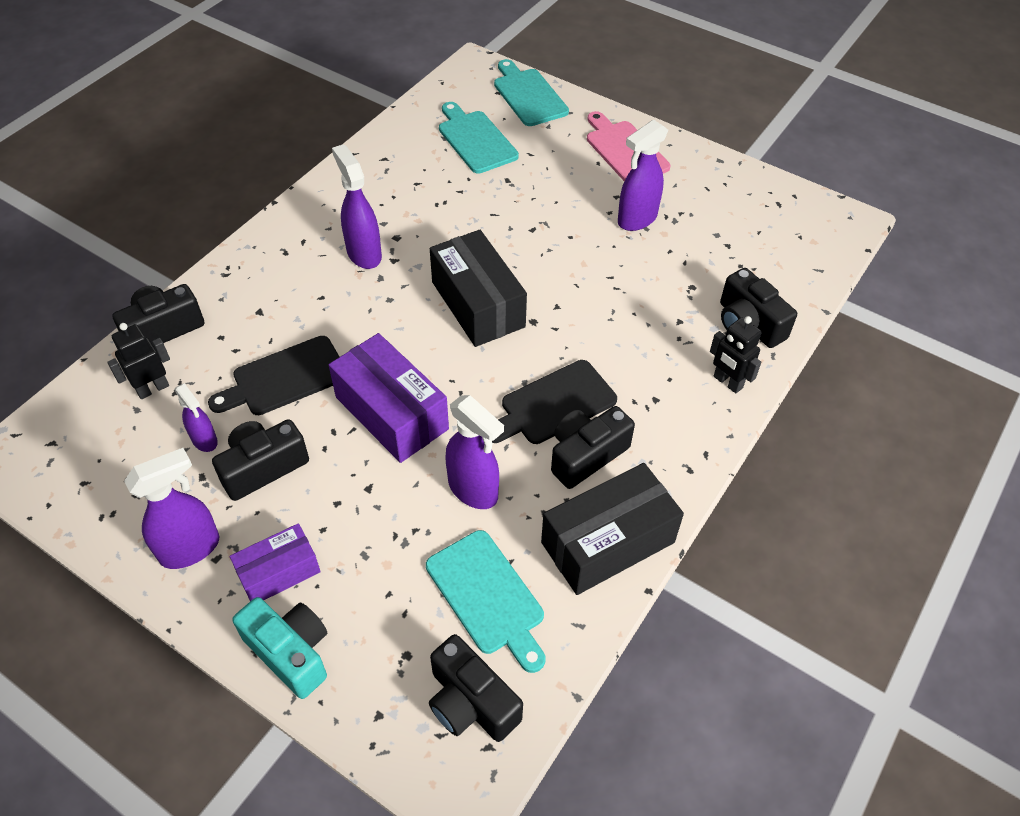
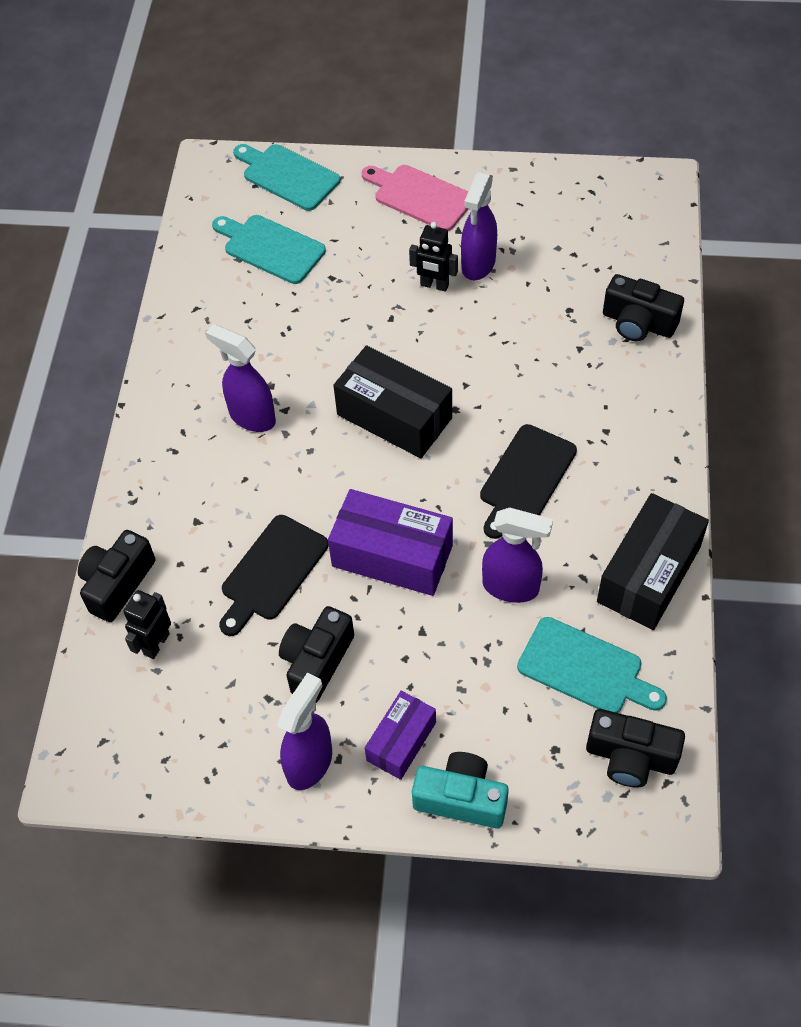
camera: 25 degrees left, 5 degrees up
(204, 440) = (244, 665): purple spray bottle -> none
(586, 455) = (582, 509): black camera -> none
(727, 382) = (654, 386): black robot -> black robot (434, 285)

